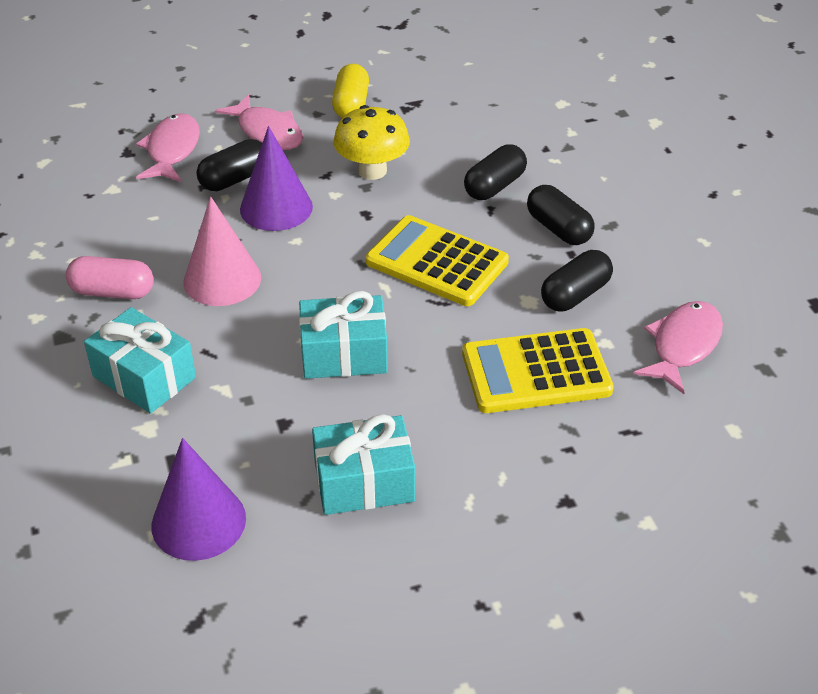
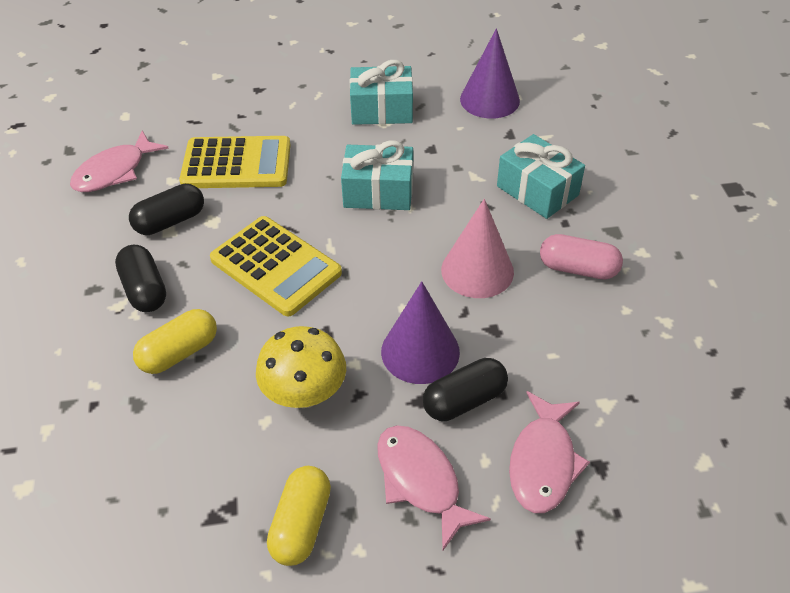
camera: 170 degrees left, 5 degrees up
(495, 186) = (179, 352): black capsule -> yellow capsule

